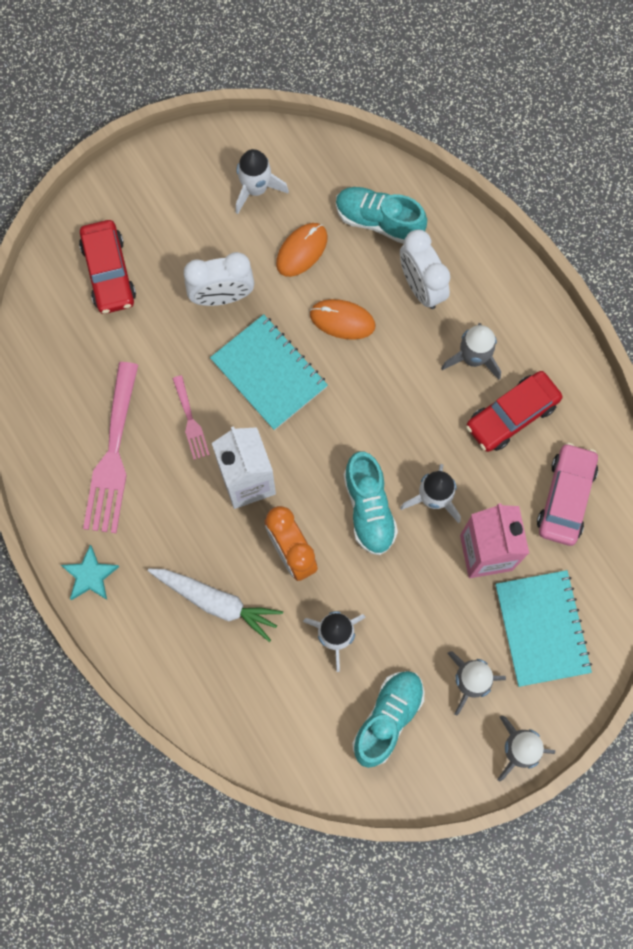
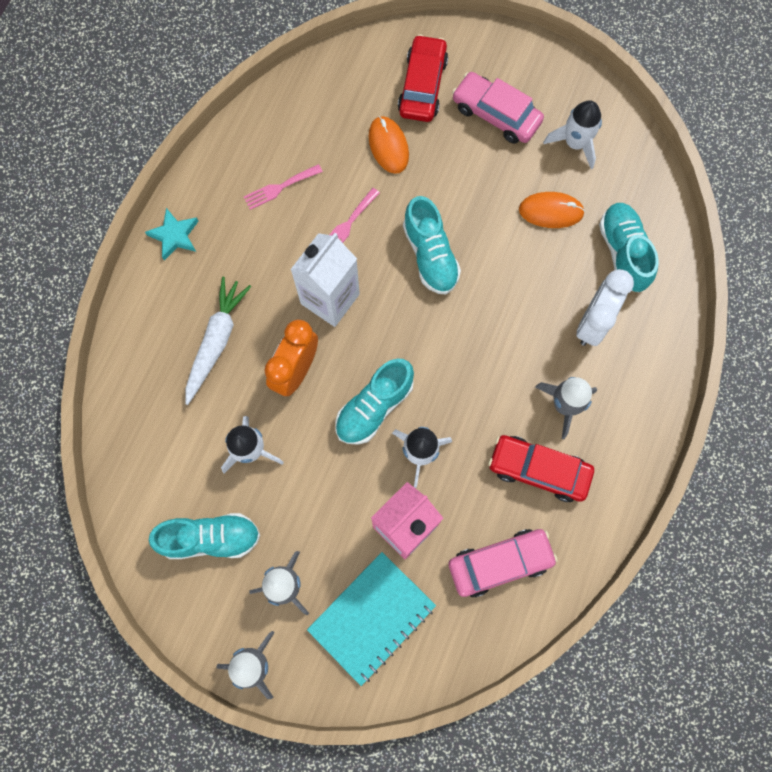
camera: 55 degrees right, 0 degrees up
(109, 272) = (422, 86): red car -> red car turned 150 degrees clockwise
(113, 456) = (279, 188): pink fork -> pink fork, size x0.51
(181, 232) = (496, 114): none -> pink car
(216, 602) = (216, 341): white carrot -> white carrot turned 150 degrees counterclockwise
(222, 296) = (466, 178): white clock -> none
(269, 373) = (430, 255): turquoise notebook -> turquoise shoe
(342, 320) = (517, 281): orange mouse -> orange mouse (388, 146)

